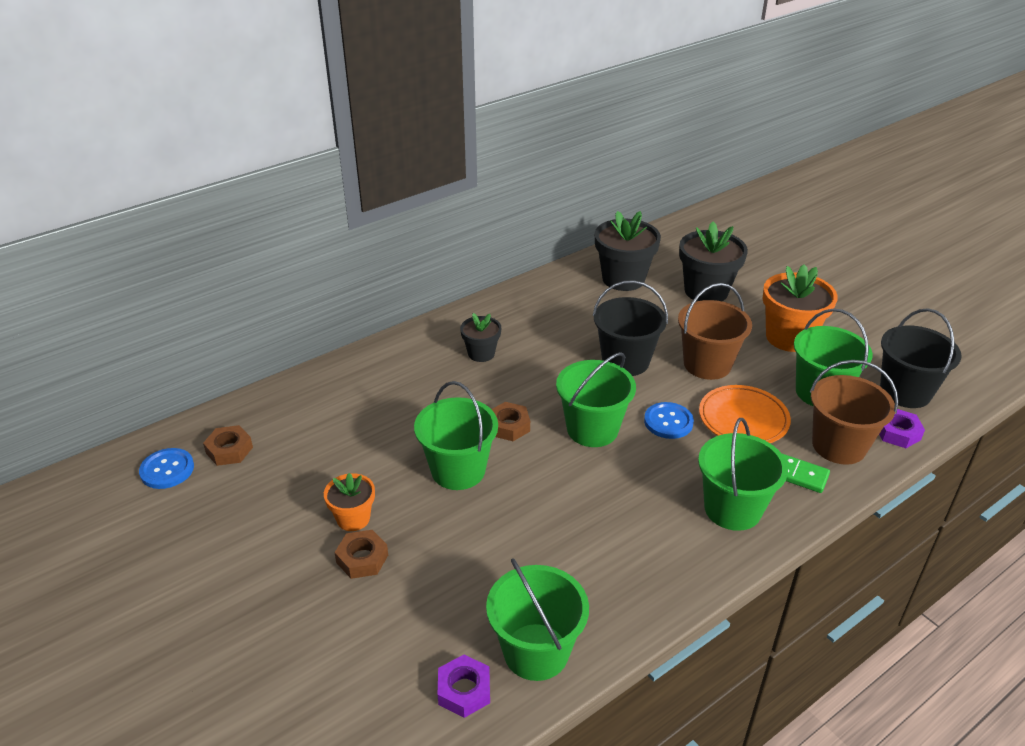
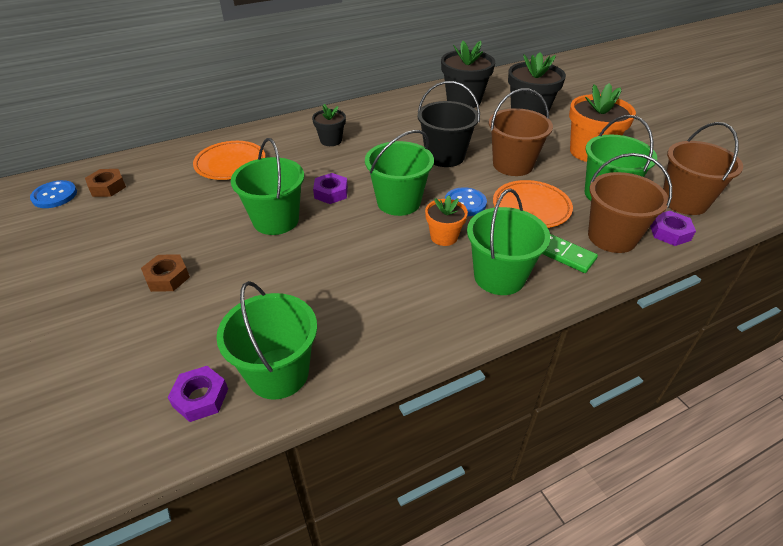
camera: 10 degrees right, 5 degrees up
(353, 518) = (175, 246): orange flower pot -> orange flower pot (444, 237)
(370, 400) = (230, 164): none -> orange plate
(509, 426) = (331, 193): brown nut -> purple nut
(905, 392) = (684, 201): black bucket -> brown bucket

